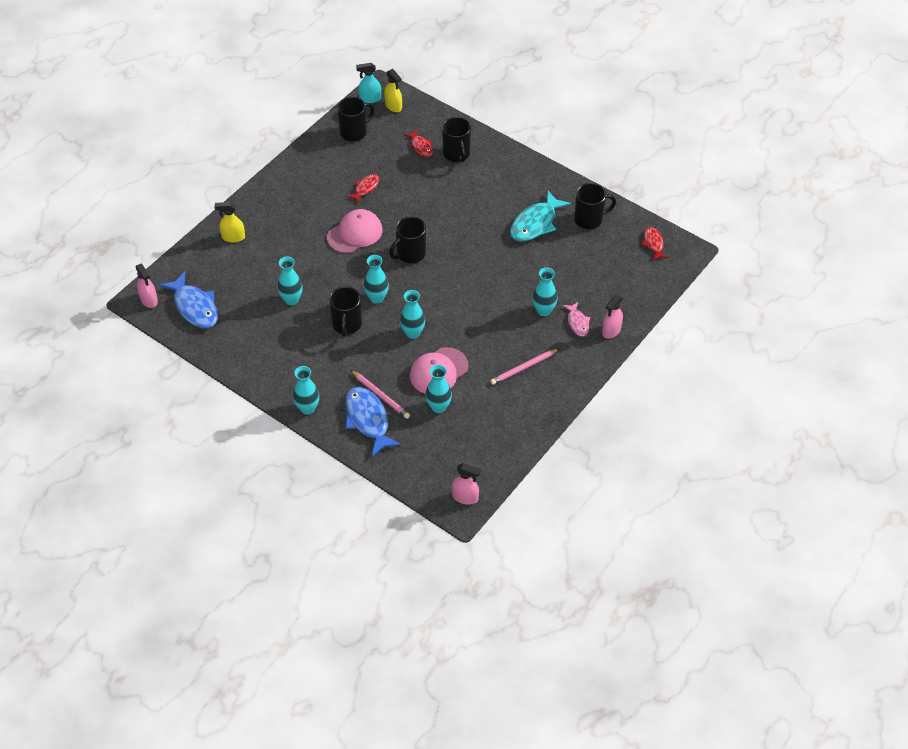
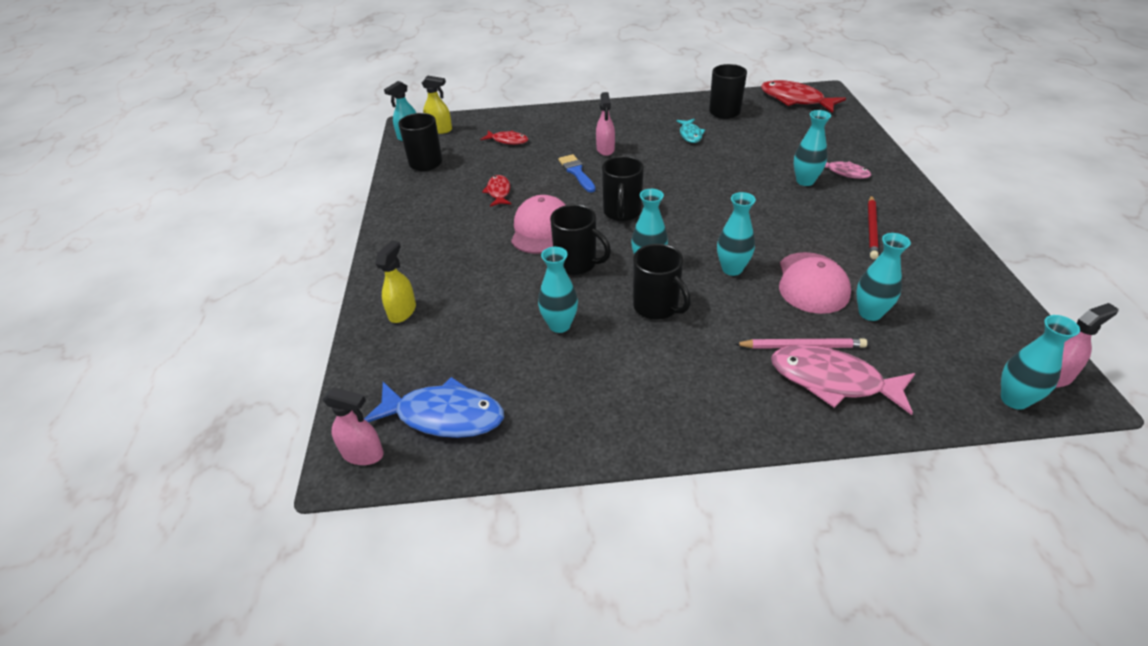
camera: 40 degrees left, 10 degrees down
(233, 237) = (402, 312): yellow spray bottle -> yellow spray bottle turned 150 degrees clockwise
(307, 408) = (752, 423): turquoise vase -> turquoise vase (1014, 399)
(368, 420) = (832, 381): blue fish -> pink fish
(426, 204) = (576, 172): none -> blue brush
(456, 154) = (548, 130): black mug -> black mug (577, 264)
(524, 368) = (871, 229): pink pencil -> red pencil
(535, 223) = (690, 135): turquoise fish -> turquoise fish, size x0.55
(611, 330) = (877, 162): pink spray bottle -> pink spray bottle (605, 149)
(653, 243) = (795, 100): red fish -> red fish, size x1.80

